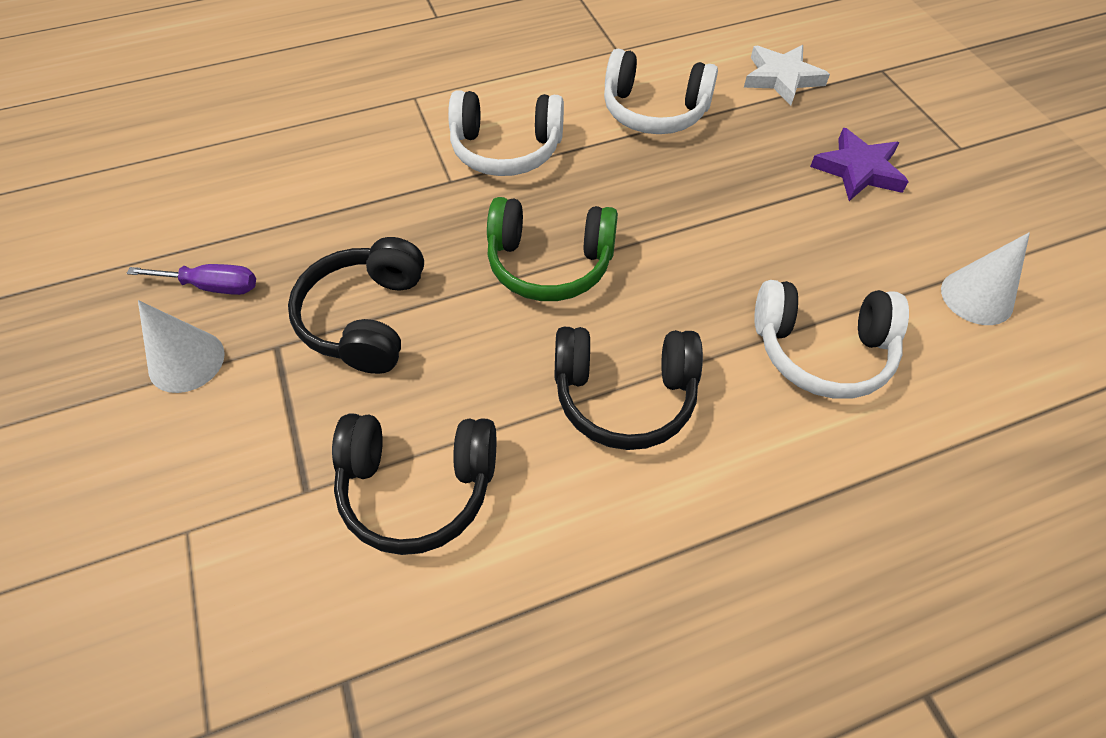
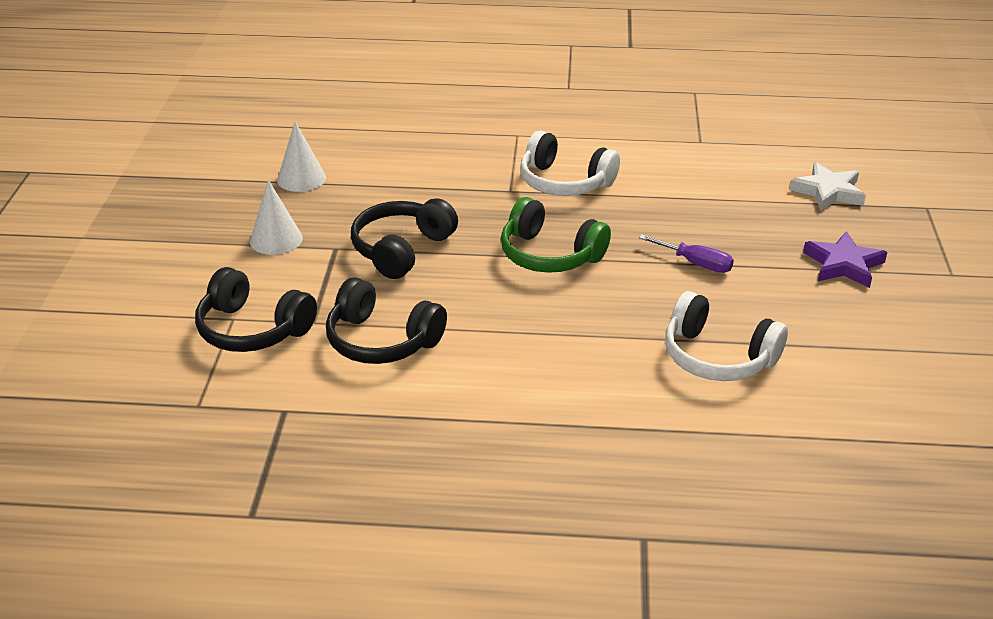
camera: 25 degrees right, 20 degrees down
(212, 286) = (313, 206): purple screwdriver -> purple screwdriver (695, 263)
(624, 395) = (550, 338): black headphones -> black headphones (252, 329)
(654, 111) = (700, 187): white headphones -> none
(977, 297) = (875, 364): white cone -> white cone (301, 178)

